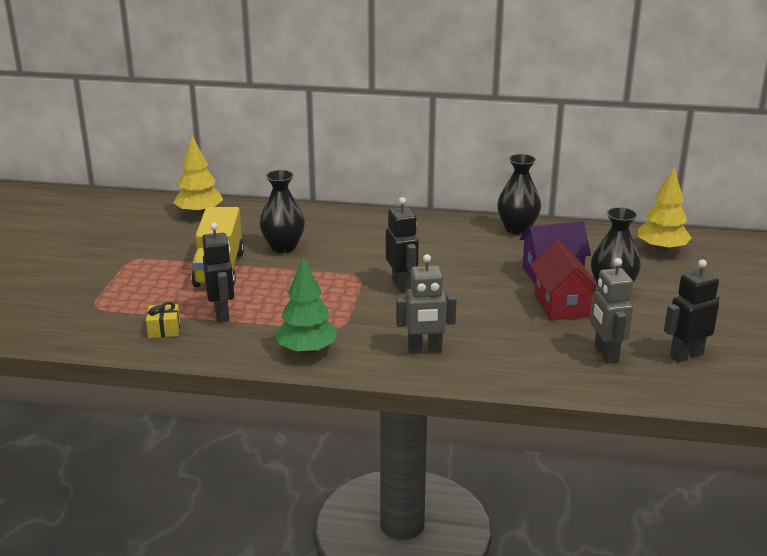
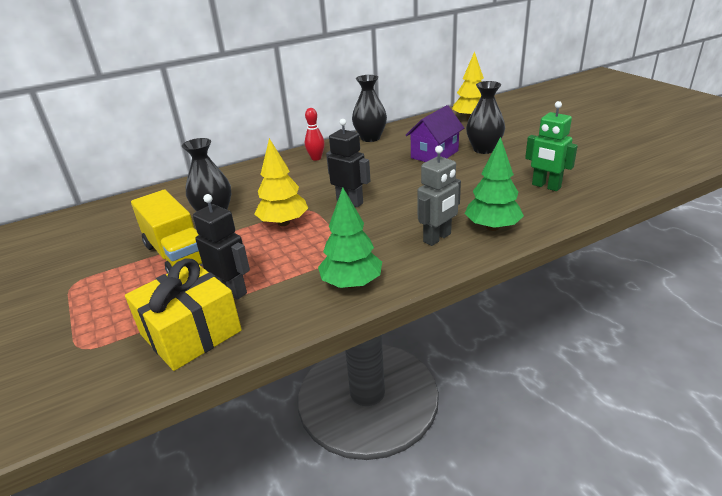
camera: 35 degrees left, 5 degrees up
(164, 329) = (191, 332): yellow gift -> yellow gift, size x2.20
(199, 213) = (97, 219): yellow tree -> yellow tree (283, 223)
(434, 229) = (316, 158): none -> red bowling pin
(486, 364) = (492, 227): none -> green tree
(561, 305) = (472, 170): red house -> none
(605, 354) = (546, 186): grey robot -> green robot
(686, 355) = (585, 167): black robot -> none

